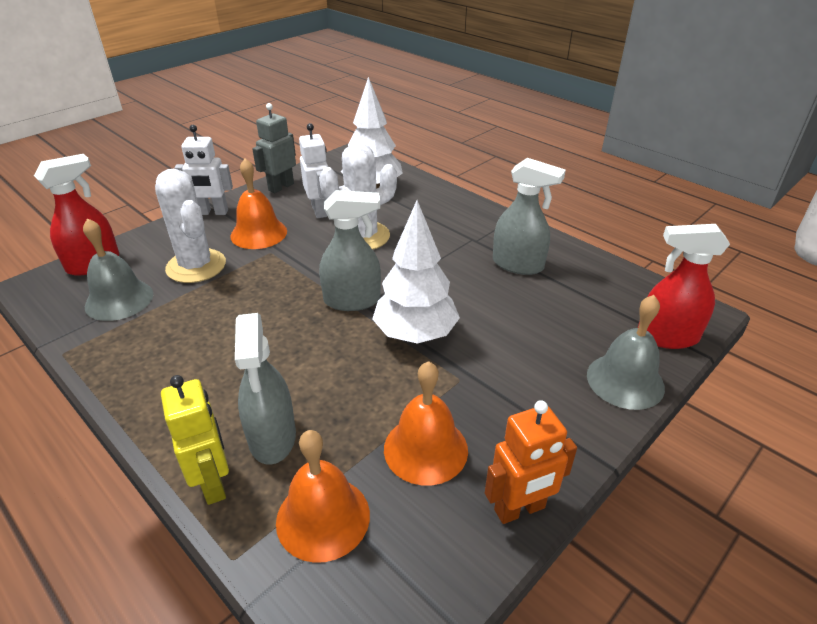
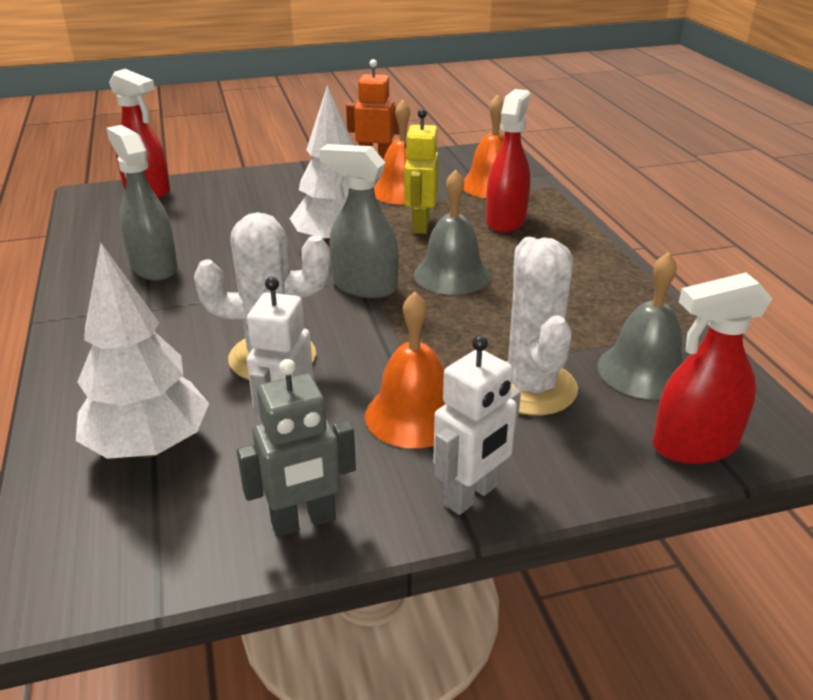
camera: 150 degrees left, 5 degrees down
(213, 212) = (471, 495): white robot -> white robot turned 105 degrees clockwise
(213, 483) = (557, 212): yellow robot -> yellow robot (420, 225)
(272, 438) = (506, 220): grey spray bottle -> red spray bottle
(625, 381) = (225, 182): grey bell -> grey bell (452, 275)

